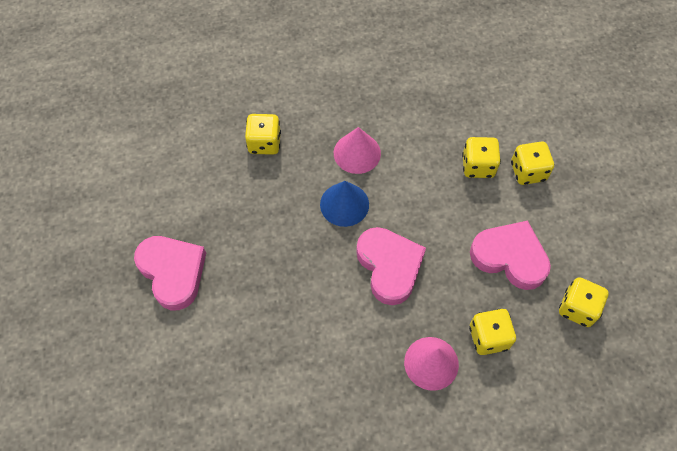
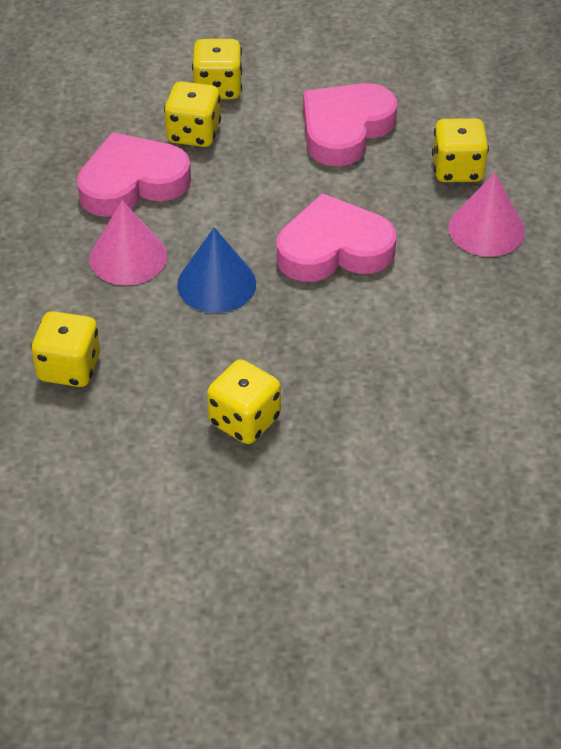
camera: 80 degrees left, 15 degrees down
(173, 272) = (287, 514): pink heart -> pink heart (132, 183)
(577, 308) = (429, 85): yellow dice -> yellow dice (244, 420)

